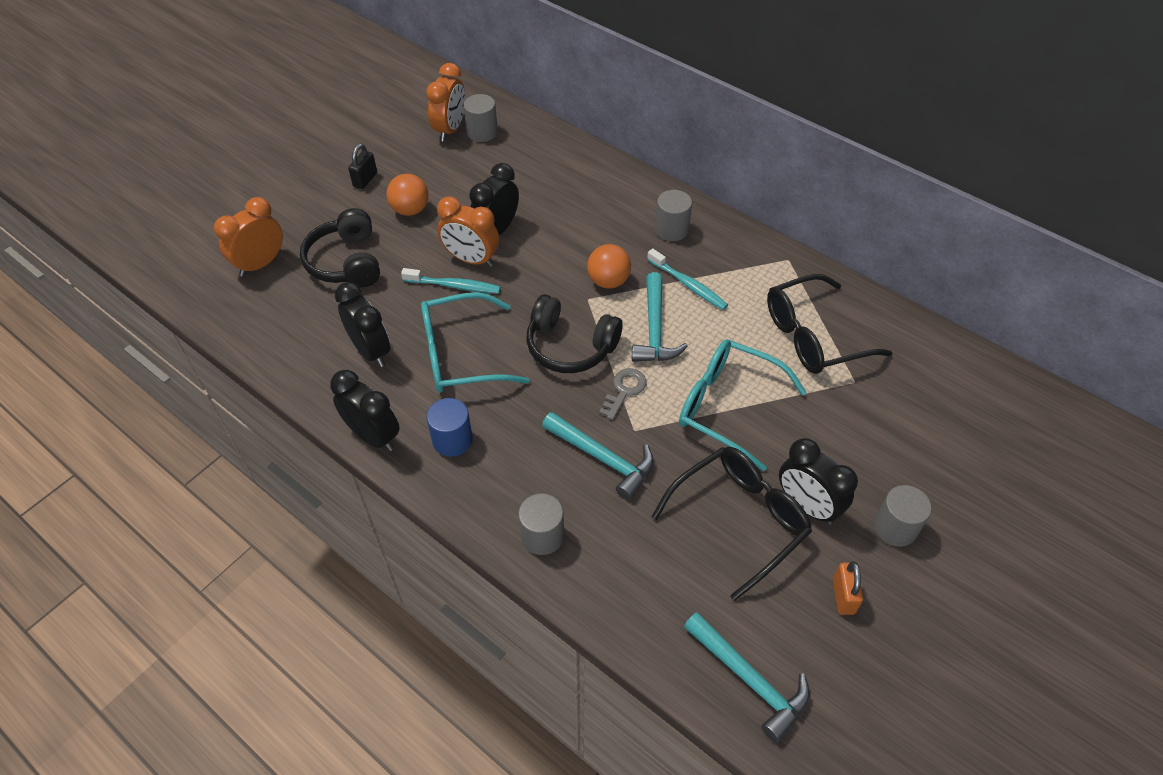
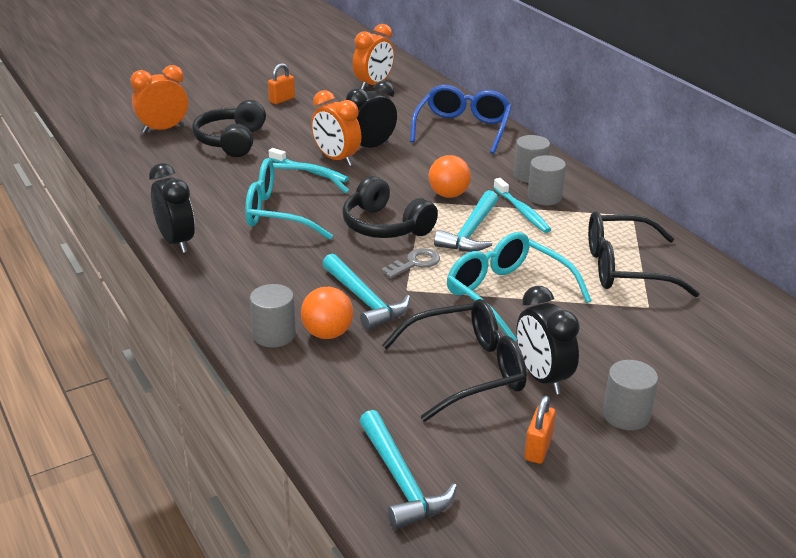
camera: 20 degrees right, 20 degrees down
(365, 180) = (282, 100): black padlock -> orange padlock
(371, 351) = (212, 193): black clock -> none
(410, 210) = (306, 122): orange ball -> orange ball (327, 334)
(452, 440) = (240, 259): blue cylinder -> none
(482, 132) = (399, 91): grey cylinder -> grey cylinder (544, 197)
(574, 176) = (462, 129): none -> blue glasses

